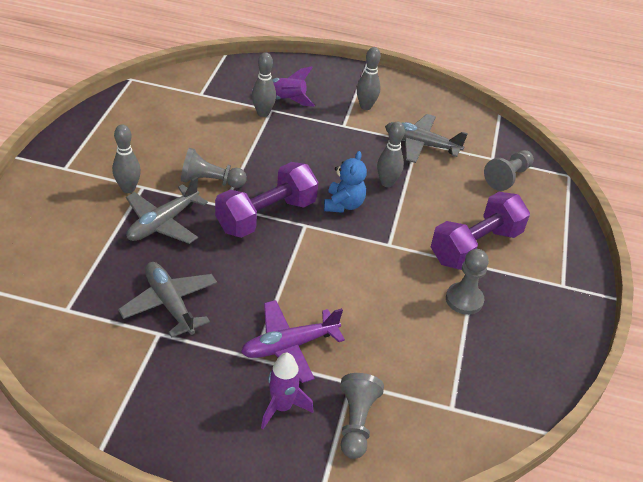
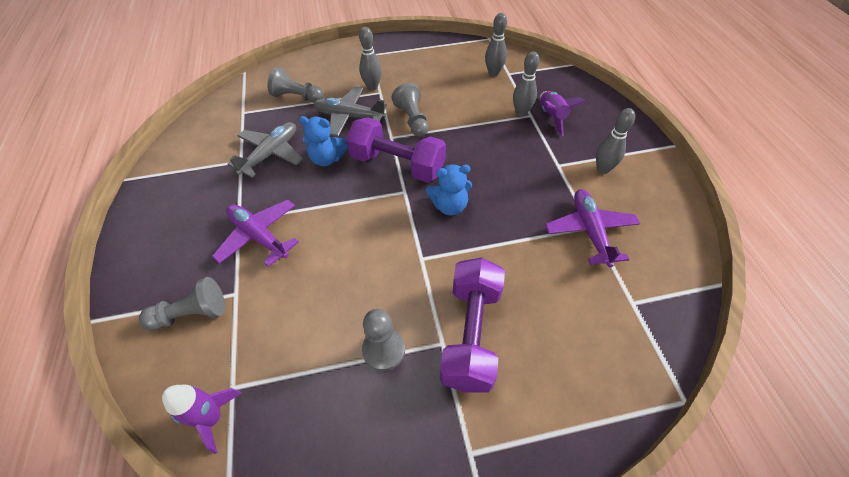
camera: 70 degrees right, 10 degrees up
(216, 262) = (327, 159): none -> blue teddy bear
(282, 407) = (193, 257): purple rocket -> purple rocket (213, 418)
(387, 183) = (506, 225): grey bowling pin -> grey bowling pin (493, 73)
(421, 144) = (590, 231): grey plane -> purple plane
(475, 246) = (471, 334): purple dumbbell -> purple dumbbell turned 75 degrees clockwise
(507, 177) = (614, 329): grey pawn -> grey pawn (297, 97)

